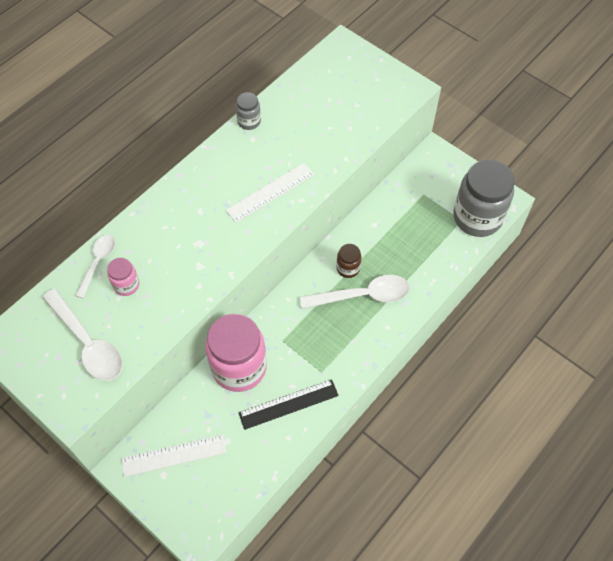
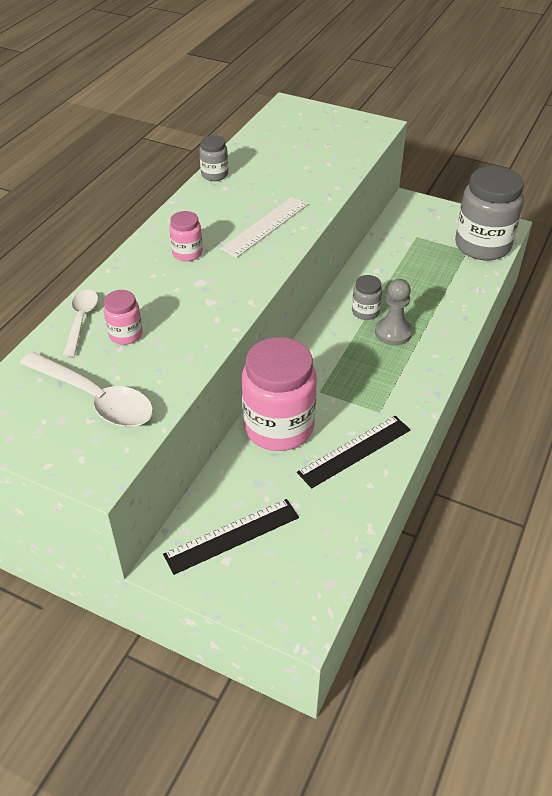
camera: 15 degrees left, 15 degrees down
(174, 455) = (232, 536): white ruler -> black ruler
(198, 209) = (187, 253): none -> pink jar
(348, 268) = (365, 312): brown jar -> grey jar
(362, 295) = (393, 332): white spoon -> grey pawn

